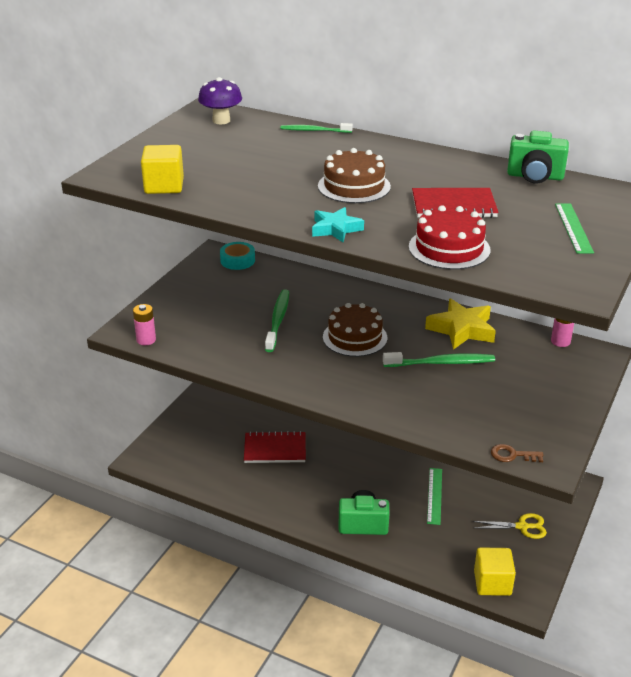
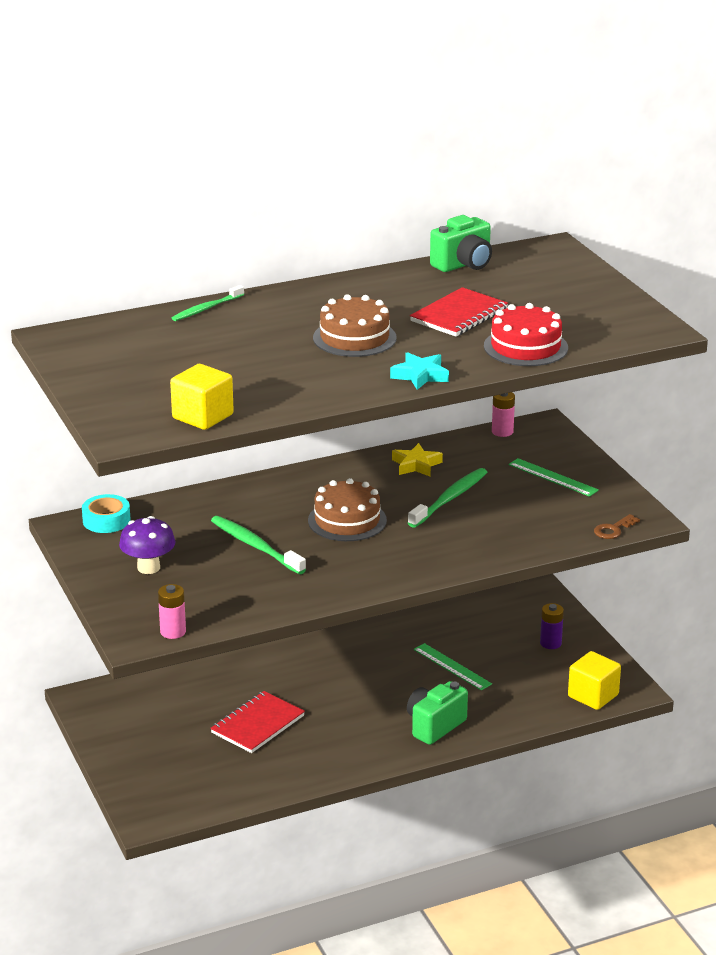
camera: 50 degrees left, 5 degrees down
(221, 120) = (98, 339): purple mushroom -> purple mushroom (148, 567)
(461, 329) = (416, 465): yellow star -> yellow star, size x0.62
(522, 527) = (550, 643): yellow scissors -> purple battery
(573, 228) = (568, 290): green ruler -> green ruler (553, 477)

